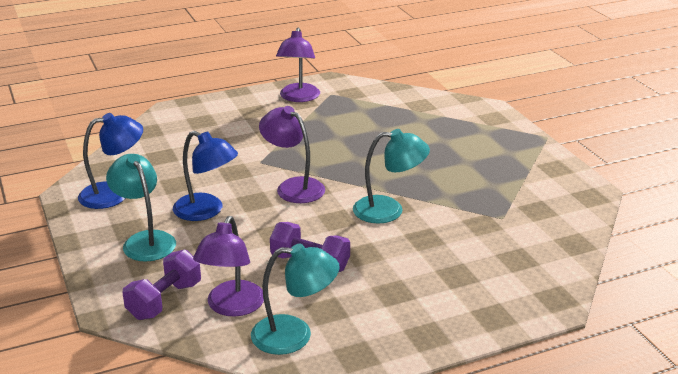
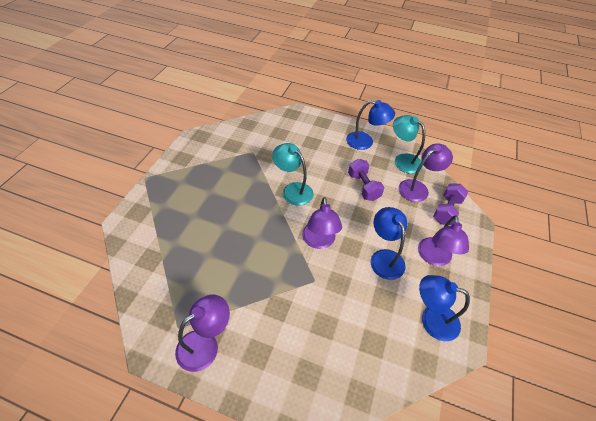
camera: 140 degrees left, 20 degrees up
(145, 240) = (434, 258): turquoise lamp -> purple lamp
(164, 300) = (446, 211): purple dumbbell -> purple dumbbell turned 45 degrees counterclockwise
(385, 327) = (365, 142): none -> blue lamp

